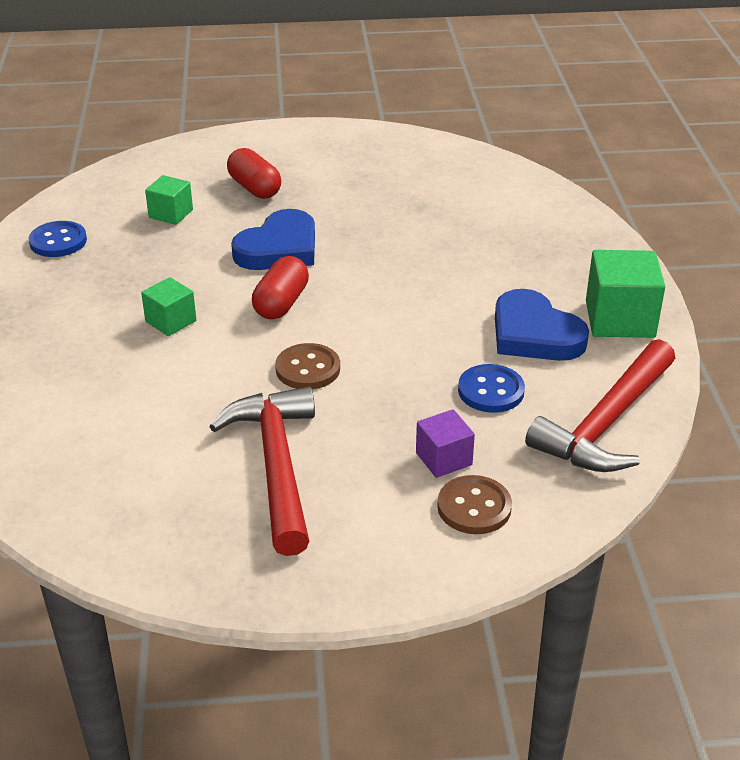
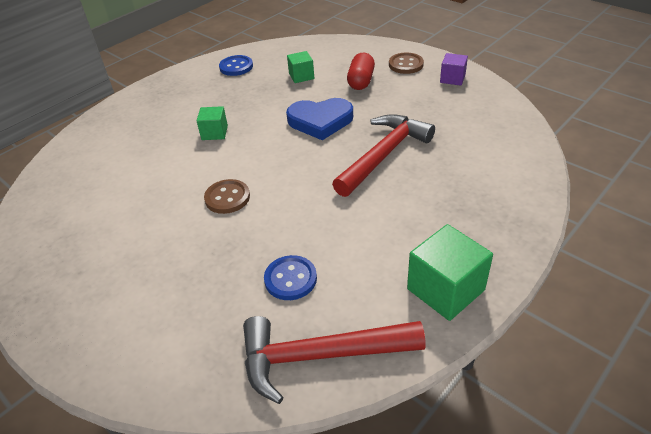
camera: 50 degrees right, 5 degrees up
(276, 466) = (132, 241): red hammer -> red hammer (383, 155)
(281, 303) = (273, 153): red capsule -> none
(443, 459) = (201, 301): purple cube -> purple cube (452, 79)
(474, 507) = (167, 345): brown button -> brown button (406, 64)
(534, 334) = (373, 260): blue heart -> none

